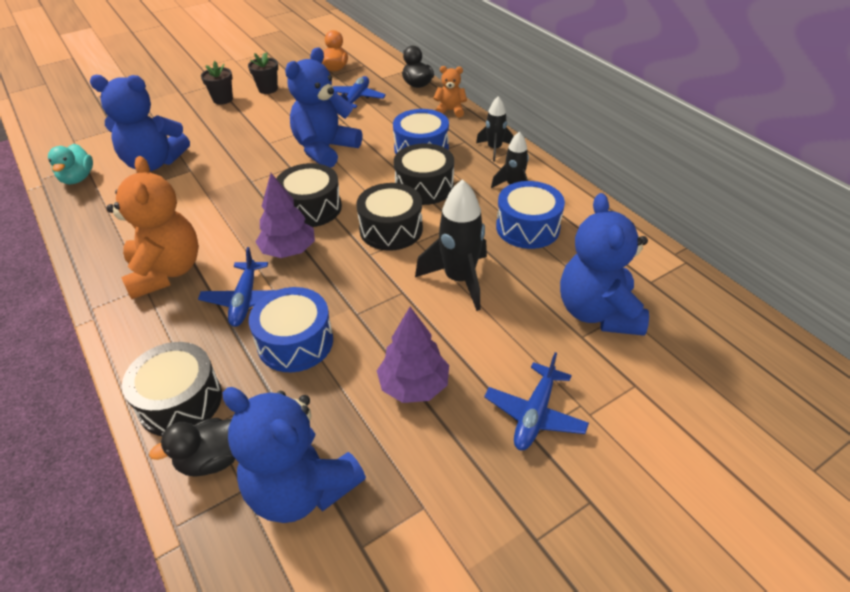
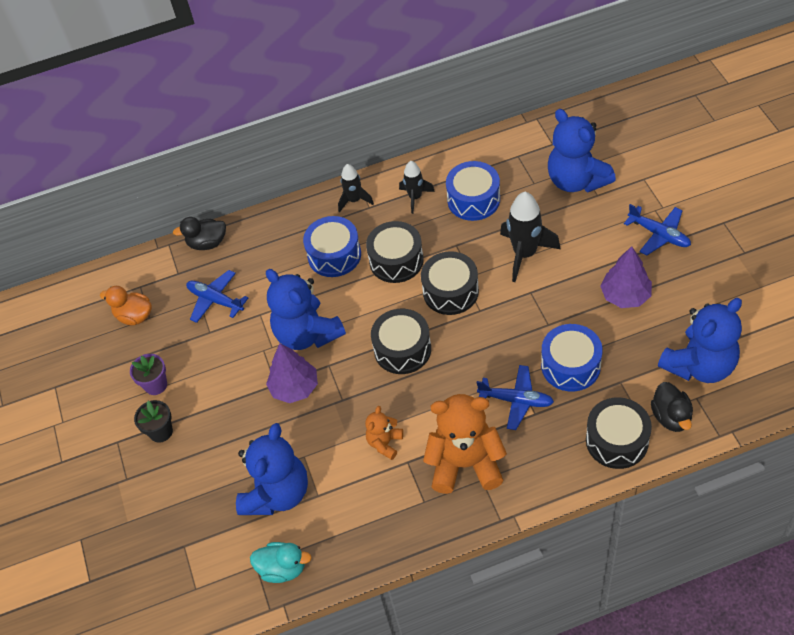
camera: 70 degrees left, 10 degrees up
(268, 89) = (156, 385): black flower pot -> purple flower pot
(289, 251) = (460, 368): purple tree -> purple tree (294, 388)
(450, 111) = (273, 223): orange teddy bear -> orange teddy bear (385, 443)
(598, 312) = (576, 180): blue teddy bear -> blue teddy bear turned 45 degrees clockwise

